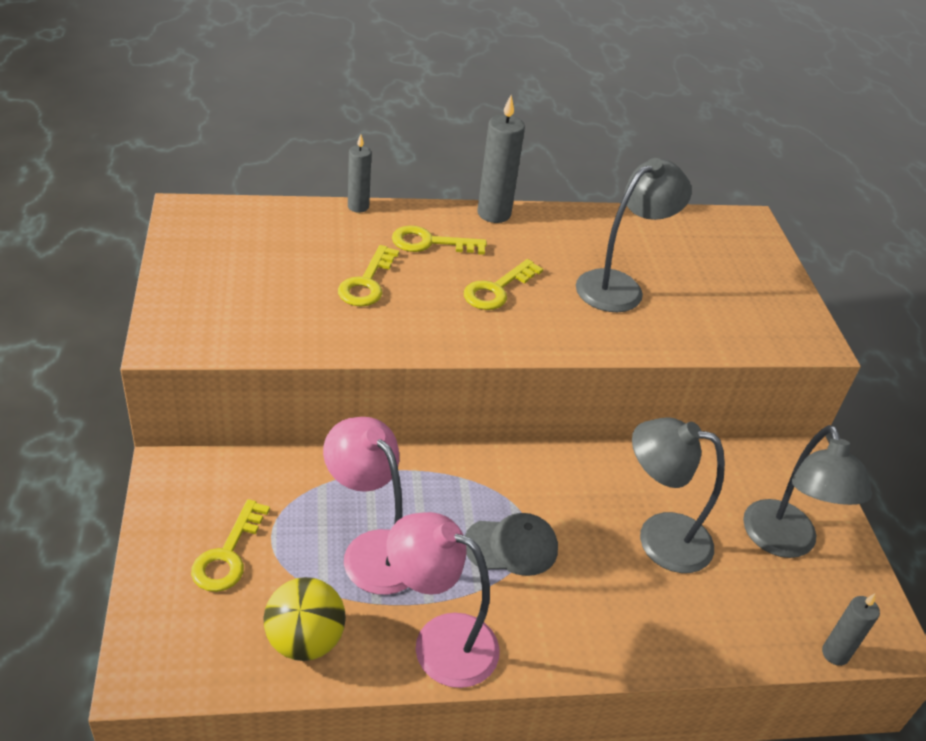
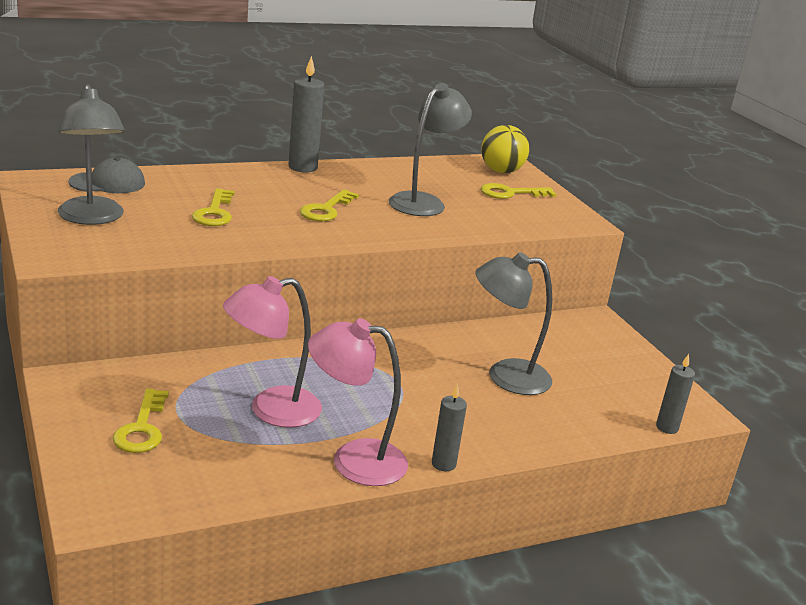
camera: 15 degrees left, 15 degrees down
(305, 640) = (236, 474): yellow ball -> yellow ball (501, 171)
(358, 207) = (185, 169): grey candle -> grey candle (443, 464)
(372, 550) = (271, 410): pink lamp -> pink lamp turned 60 degrees counterclockwise
(430, 243) = (257, 186): yellow key -> yellow key (510, 193)
(511, 546) = (389, 395): grey cap -> grey cap (107, 183)
(783, 542) = (602, 368): grey lamp -> grey lamp (92, 218)

